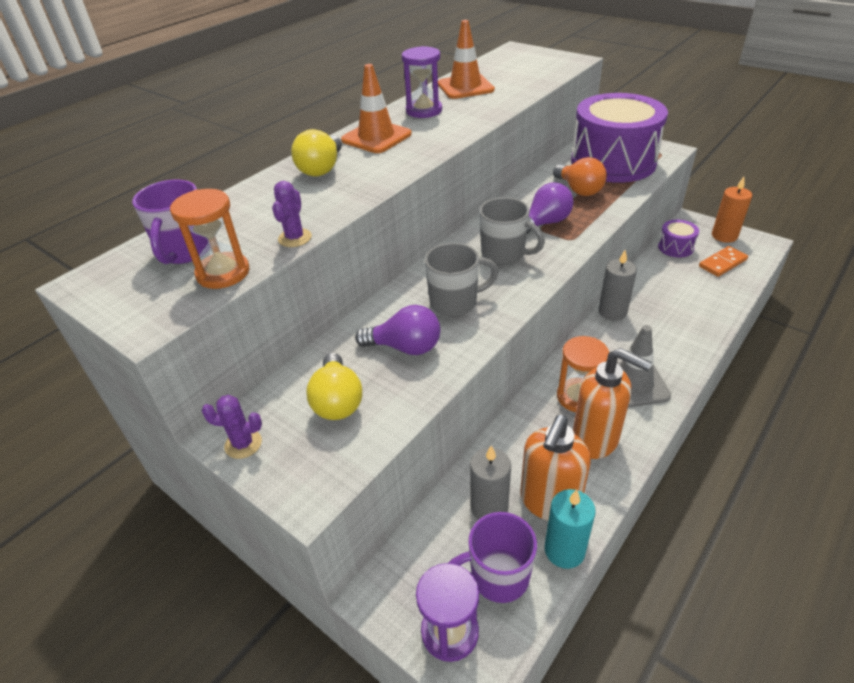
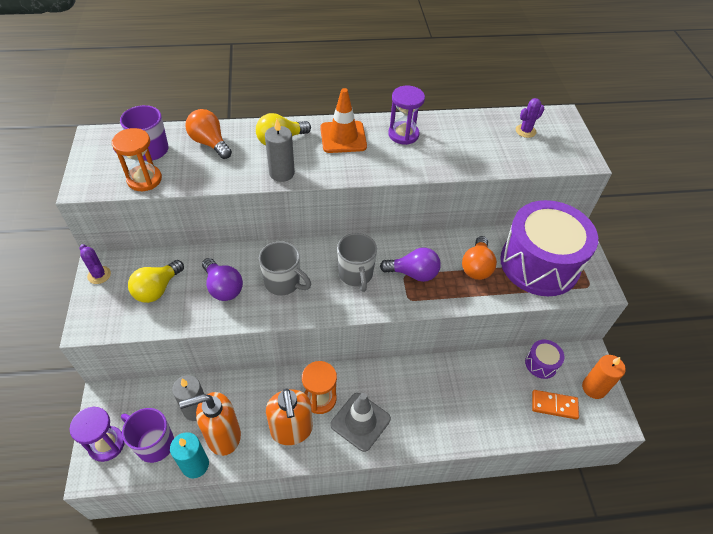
camera: 40 degrees right, 10 degrees up
(248, 208) = (210, 143): none -> orange light bulb
(295, 238) = (199, 183): purple cactus -> purple cactus (525, 131)
(465, 87) = (463, 131): orange traffic cone -> none
(612, 312) = (422, 368): grey candle -> grey candle (282, 173)

